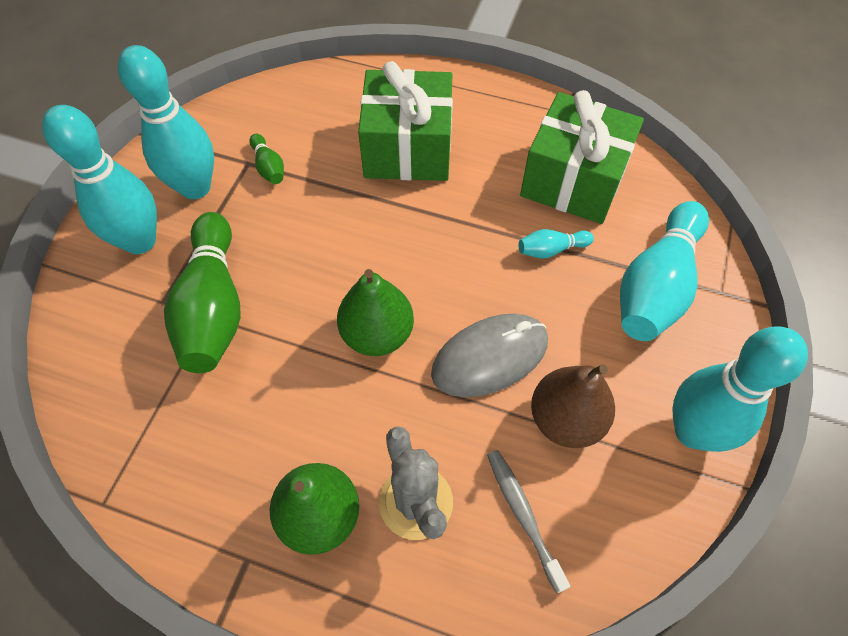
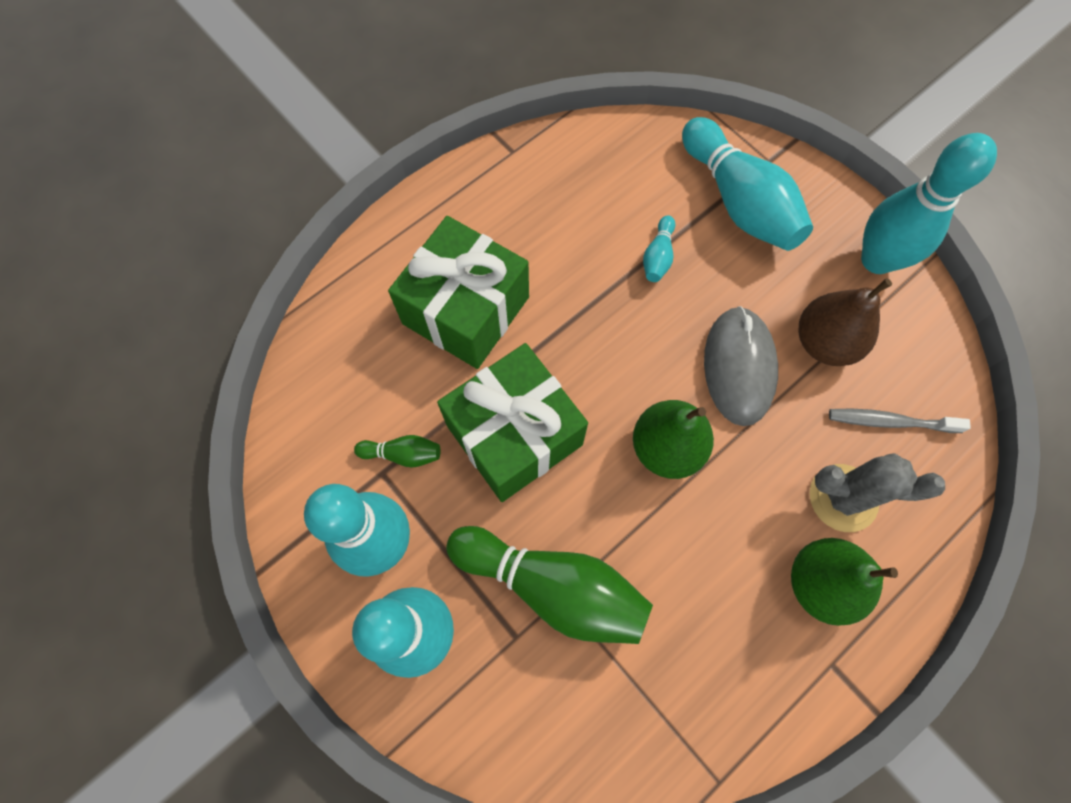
camera: 60 degrees left, 10 degrees up
(573, 180) = (594, 194): green gift -> green gift (514, 435)

